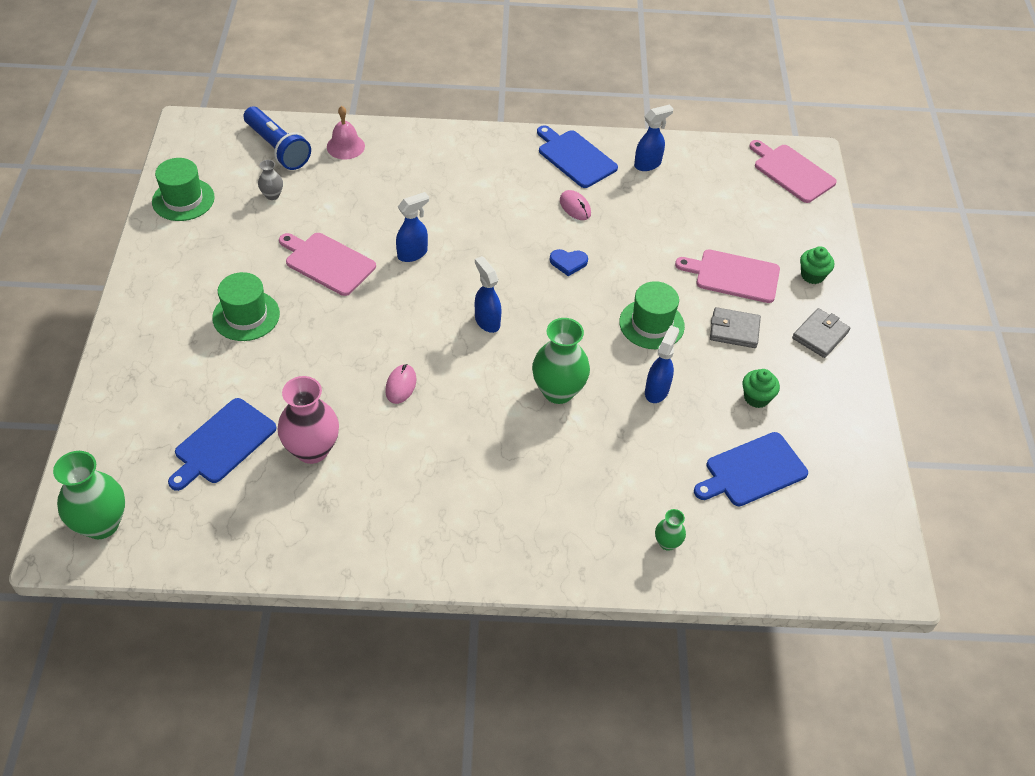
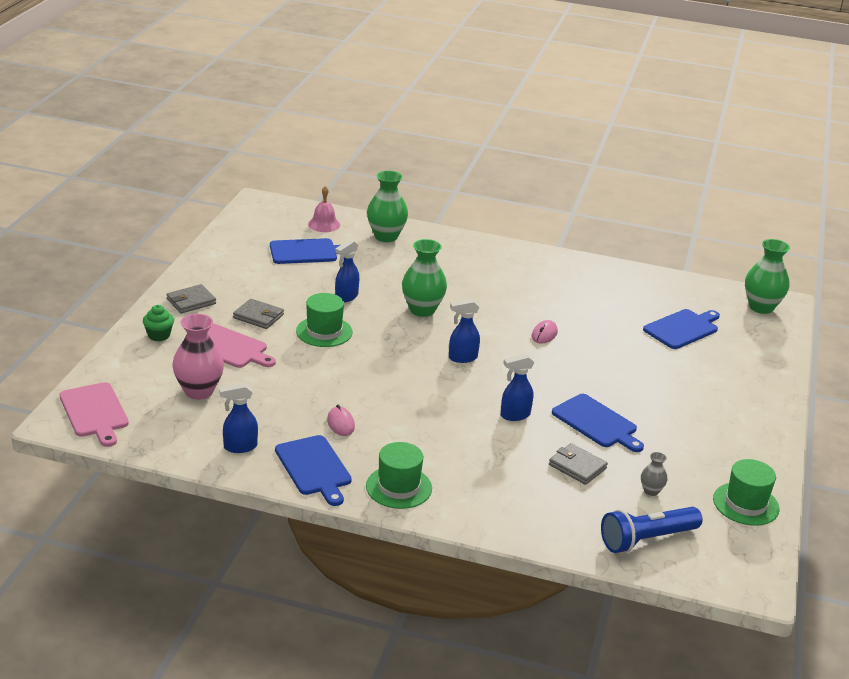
camera: 165 degrees left, 20 degrees down
(246, 316) = (671, 398): green hat -> green hat (399, 487)
(277, 148) = (647, 539): blue flashlight -> blue flashlight turned 90 degrees counterclockwise
(312, 450) = (616, 314): pink vase -> pink vase (199, 391)
(327, 262) = (596, 423): pink cutting board -> blue cutting board
(343, 207) = (577, 466): none -> grey wallet
(345, 146) = (568, 527): pink bell -> pink bell (324, 224)
(487, 321) = (462, 358): blue spray bottle -> blue spray bottle turned 90 degrees clockwise
(568, 262) = (371, 383): blue heart -> none
(667, 543) = (386, 236): green vase -> green vase, size x2.03
(756, 398) = (273, 281): green cupcake -> none

